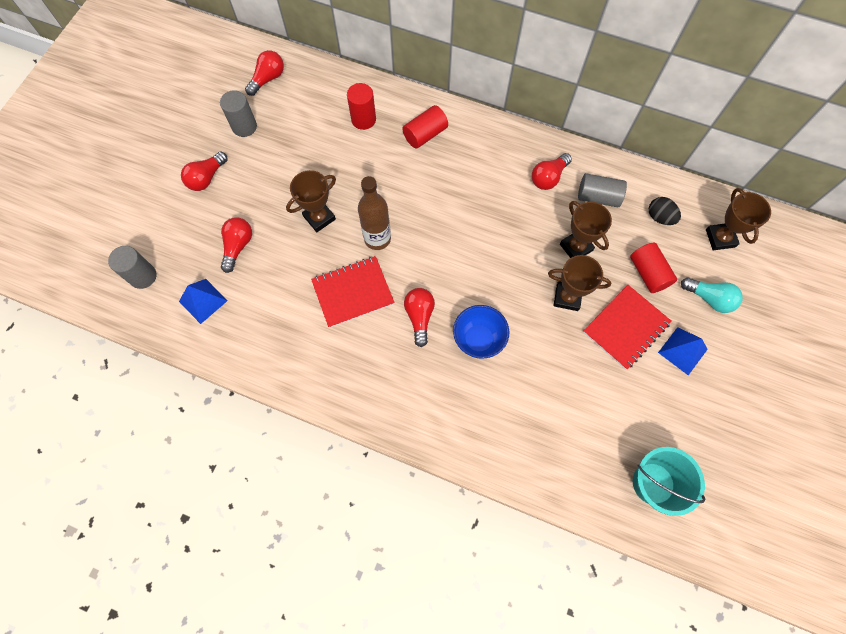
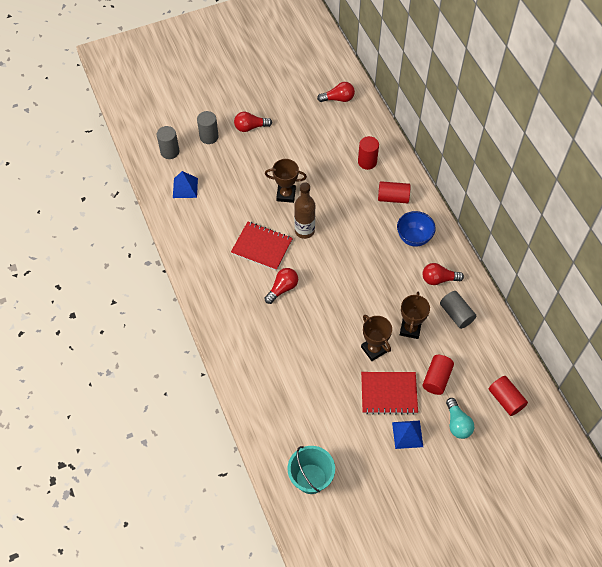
camera: 45 degrees right, 10 degrees down
(238, 246) = (229, 175): red light bulb -> none
(244, 127) = (298, 115): grey cylinder -> grey cylinder (209, 137)
(478, 339) = (300, 327): blue bowl -> blue bowl (414, 238)
(659, 217) = (481, 356): black egg -> none
(720, 238) = (505, 400): brown trophy -> red cylinder

